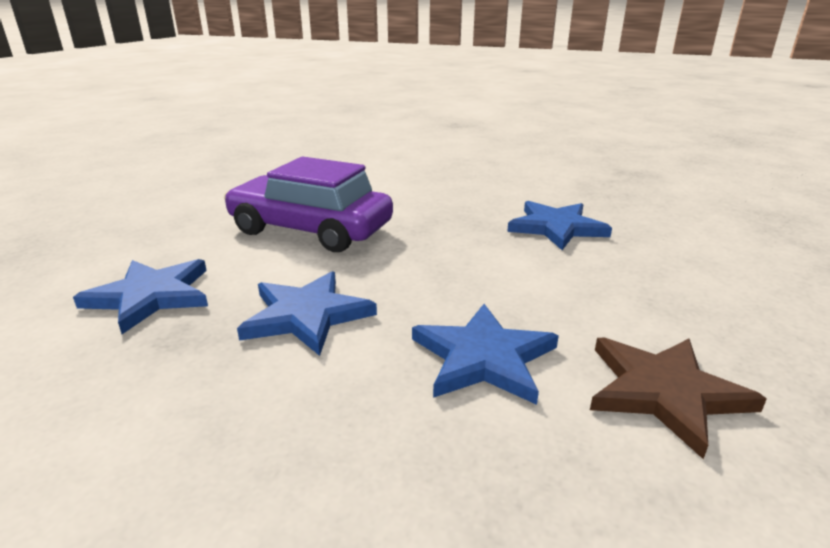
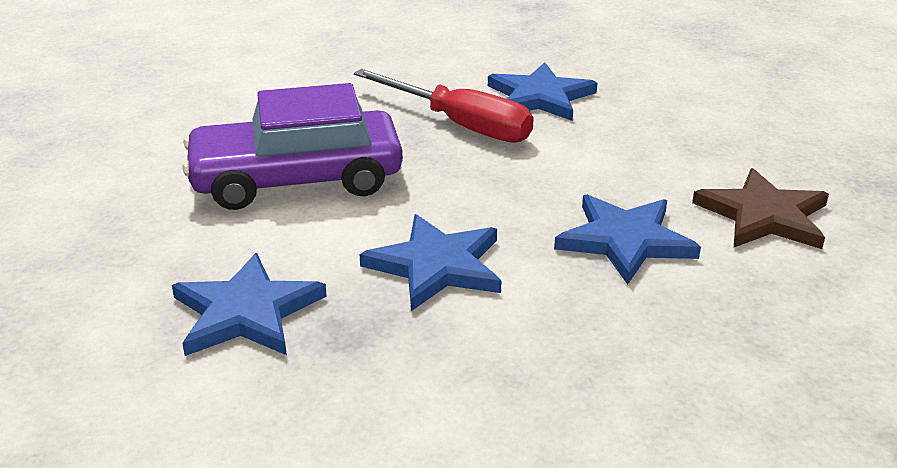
camera: 35 degrees left, 5 degrees up
(467, 229) = (460, 125): none -> red screwdriver

